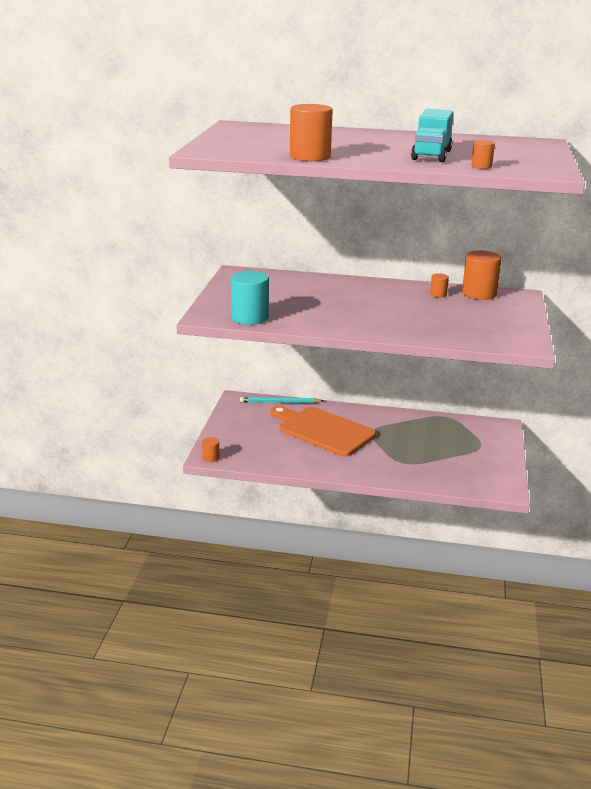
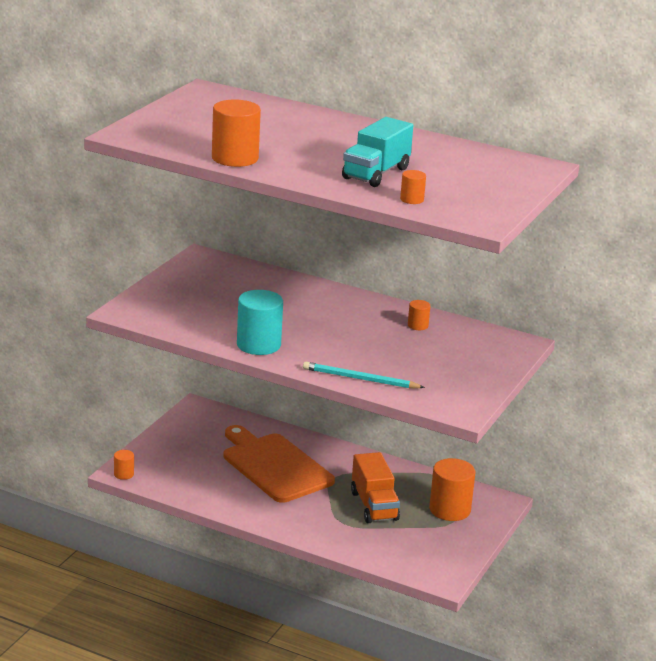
camera: 15 degrees right, 0 degrees up
(250, 317) = (171, 321): turquoise cylinder -> turquoise cylinder (258, 345)
(279, 402) = (245, 421): turquoise pencil -> turquoise pencil (360, 379)
(416, 446) = (374, 506): none -> orange truck
(479, 294) = (469, 332): orange cylinder -> orange cylinder (449, 510)

